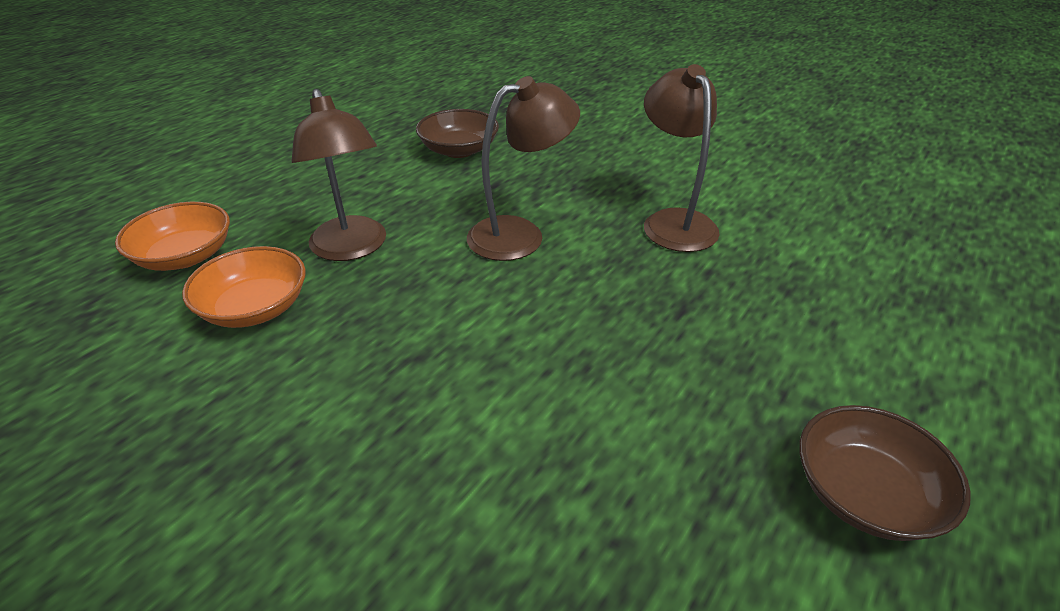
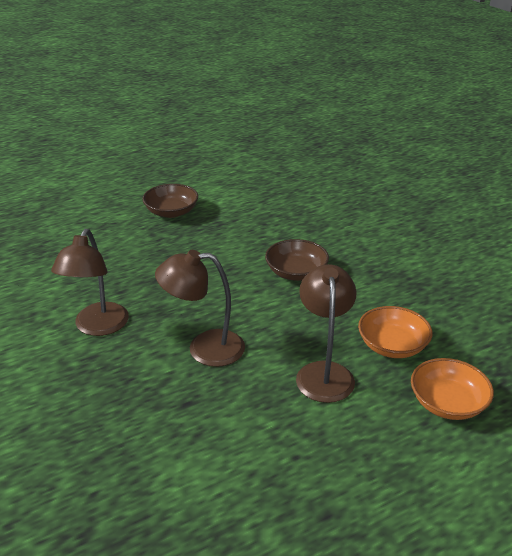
camera: 155 degrees left, 5 degrees down
(459, 150) = (187, 464): brown bowl -> brown bowl (296, 272)

